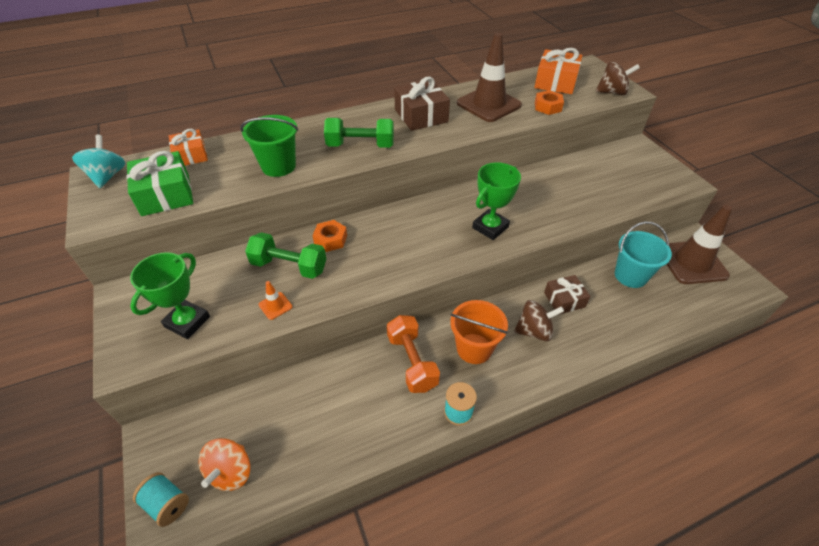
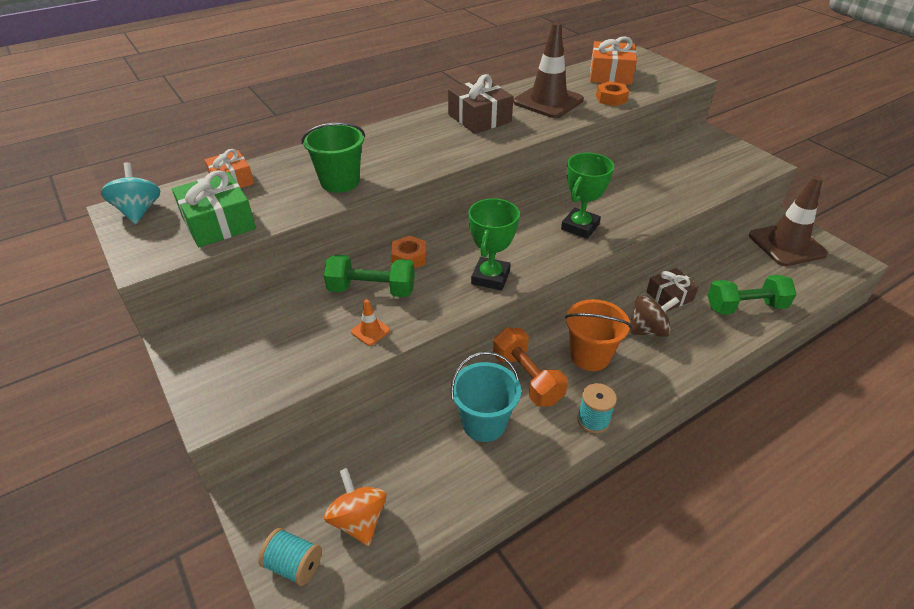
camera: 10 degrees left, 5 degrees down
(187, 322) = (273, 360): green trophy -> green trophy (490, 277)
(231, 472) = (358, 520): orange spinning top -> orange spinning top turned 150 degrees clockwise
(360, 146) = (424, 153): green dumbbell -> green dumbbell (745, 307)
(612, 92) = (672, 80): brown spinning top -> none
(630, 276) = (729, 265): turquoise bucket -> turquoise bucket (484, 423)

